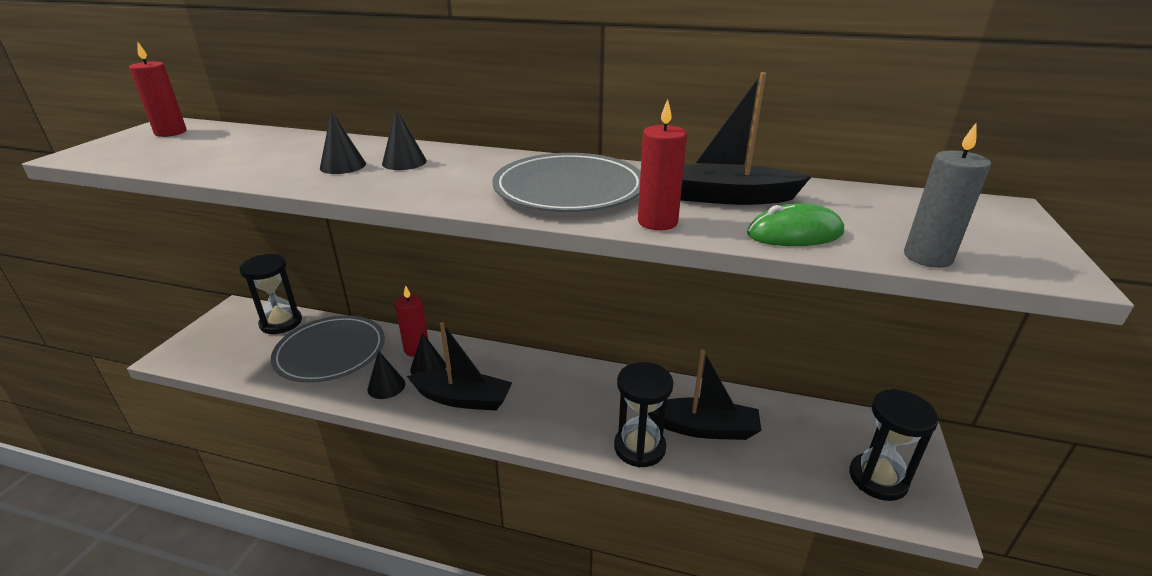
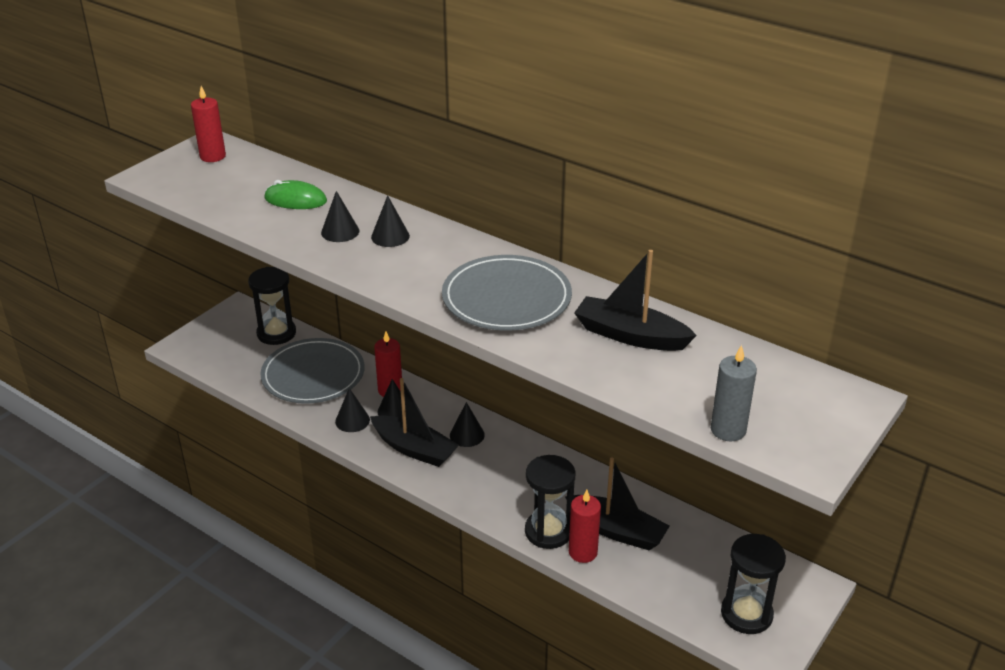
camera: 20 degrees right, 5 degrees up
(511, 373) = (467, 435): none -> black cone
(657, 222) = (551, 350): red candle -> red candle (583, 552)
(794, 233) = (648, 385): green mouse -> green mouse (295, 200)

